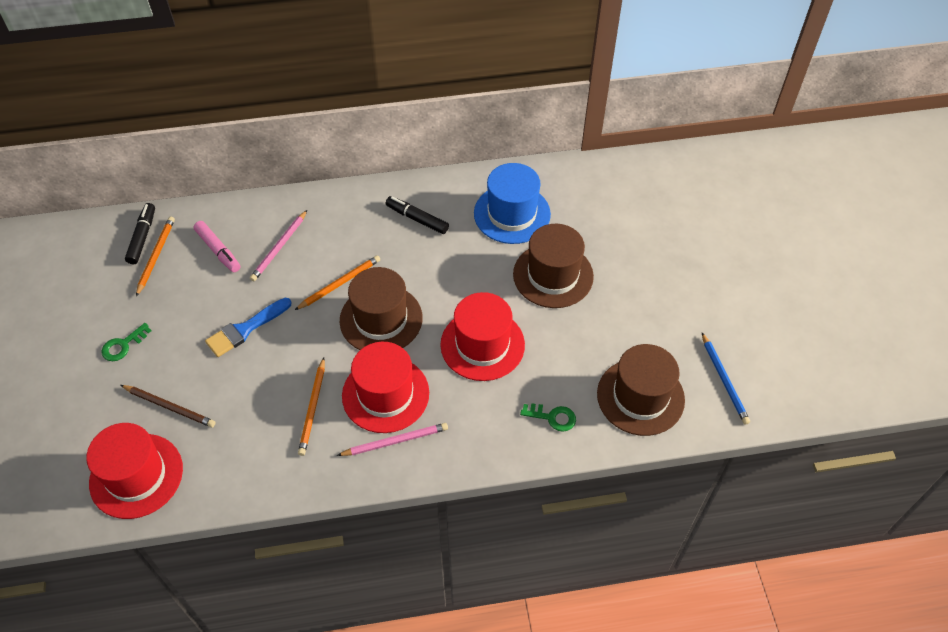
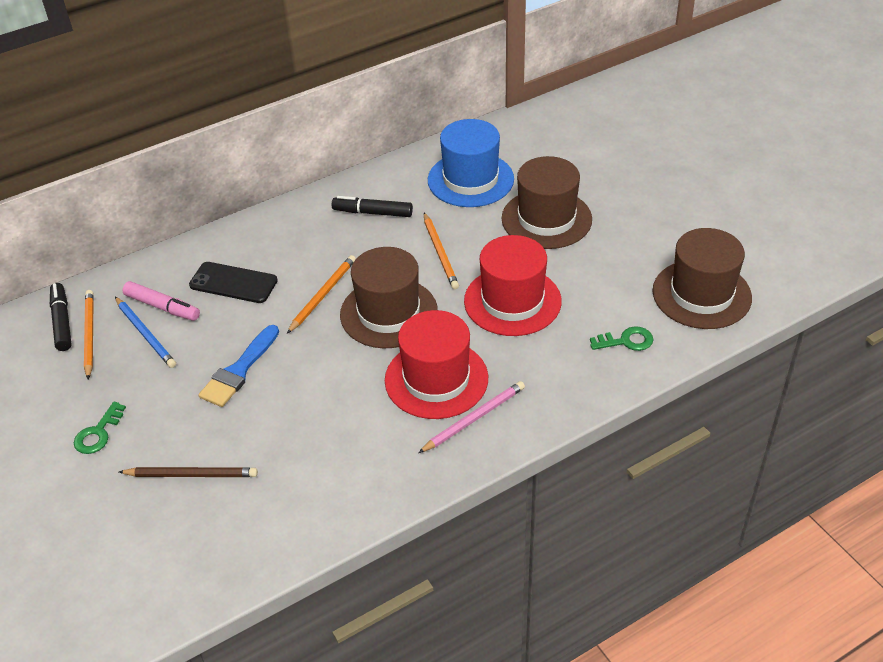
camera: 20 degrees left, 10 degrees down
(136, 475) = (190, 557): red hat -> none
(279, 247) = (233, 283): pink pencil -> black phone
(313, 408) = (363, 419): orange pencil -> orange pencil (440, 253)
(724, 380) = (772, 254): blue pencil -> blue pencil (145, 334)

